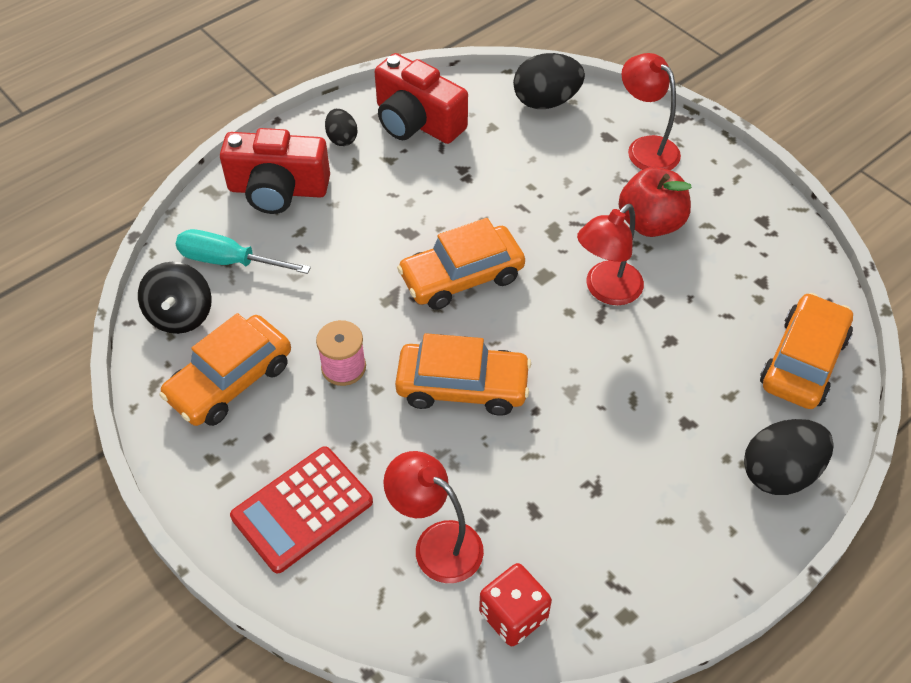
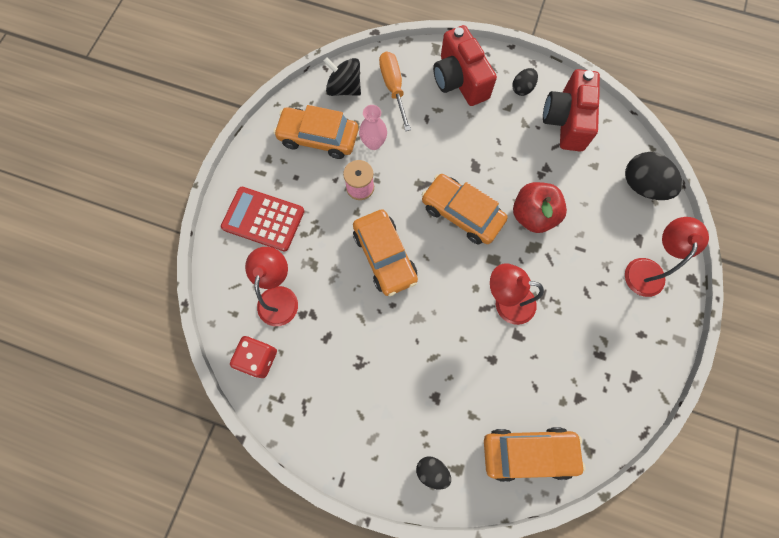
camera: 60 degrees right, 20 degrees up
(180, 315) = (344, 88): black spinning top -> black spinning top turned 60 degrees clockwise
(228, 261) = (393, 87): turquoise screwdriver -> orange screwdriver
(291, 321) = (373, 143): none -> pink vase
(650, 223) = (580, 303): red apple -> red apple (533, 215)
(779, 473) = (432, 471): black egg -> black egg, size x0.57

